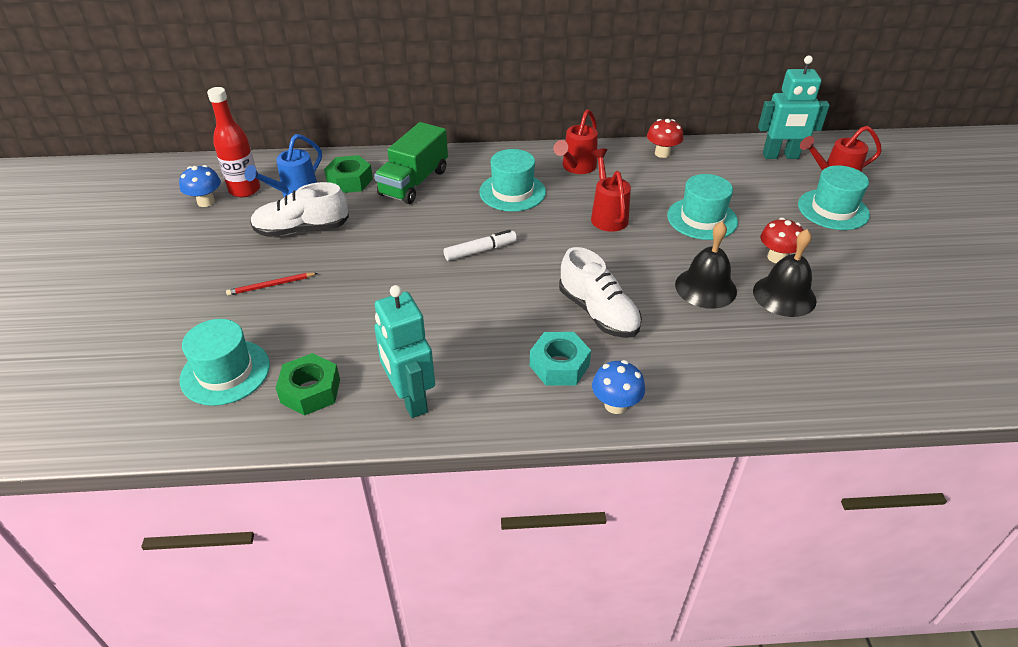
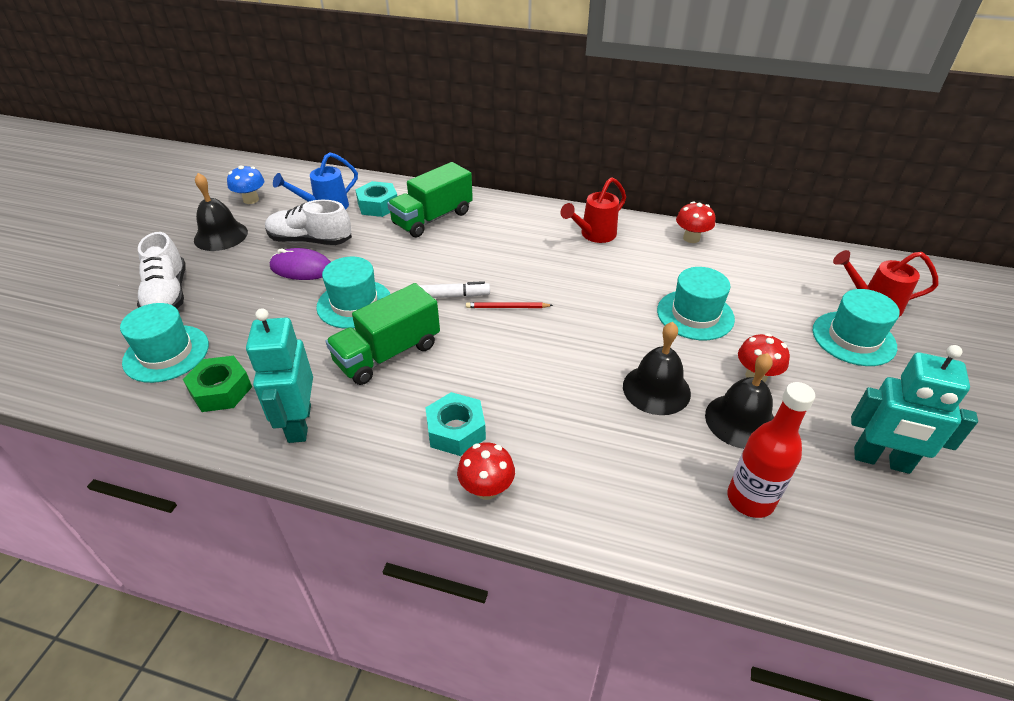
camera: 20 degrees right, 0 degrees up
(198, 245) = (221, 235): none -> black bell
(245, 190) = (287, 196): red bottle -> red bottle (750, 499)
(271, 285) = (253, 285): red pencil -> red pencil (507, 307)
(312, 258) = (301, 268): none -> purple mouse
(350, 181) = (378, 205): green nut -> turquoise nut
(453, 316) = (388, 354): none -> green truck
(512, 192) = (517, 246): turquoise hat -> turquoise hat (354, 304)
(598, 313) = (527, 387): white shoe -> white shoe (168, 295)
(607, 215) = (597, 289): red watering can -> none
(615, 405) = (486, 489): blue mushroom -> red mushroom
(780, 156) = (823, 267): turquoise robot -> turquoise robot (881, 461)

